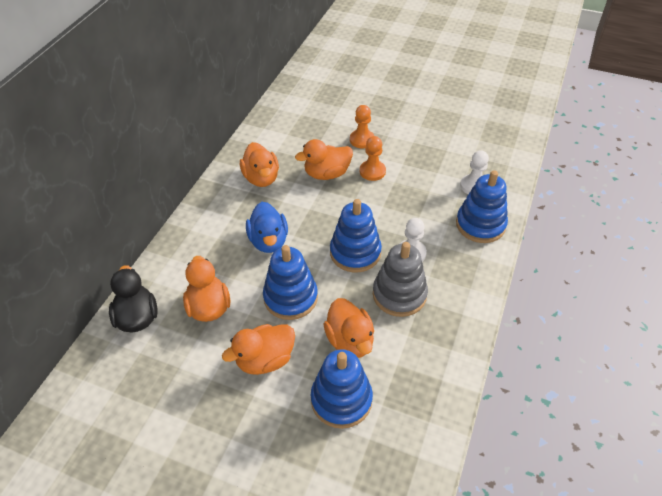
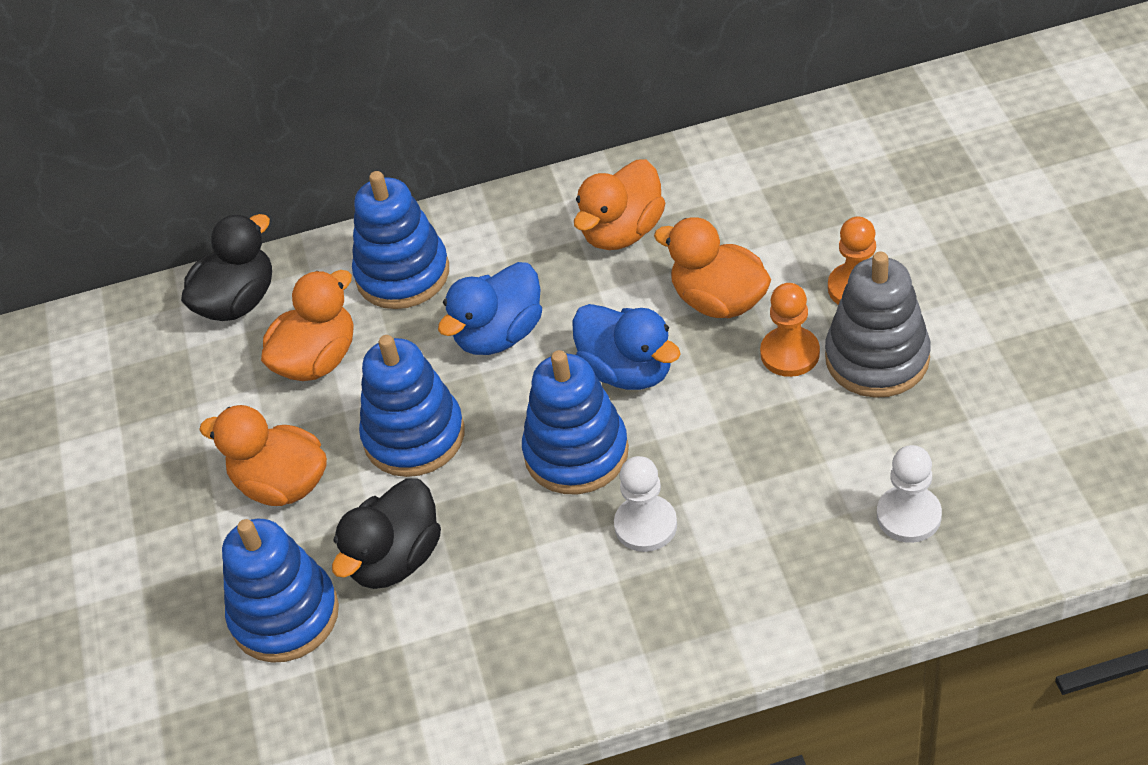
camera: 60 degrees right, 0 degrees up
(331, 216) = (627, 371): none -> blue duck
(350, 341) = (395, 559): orange duck -> black duck
(399, 294) = (540, 564): grey stacking toy -> grey stacking toy (877, 358)
(480, 225) = (813, 583): blue stacking toy -> blue stacking toy (403, 274)

